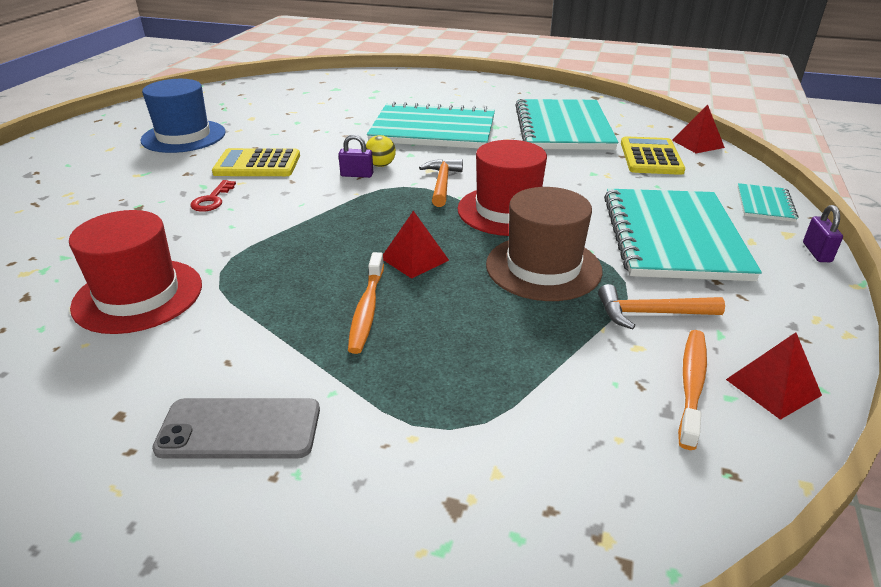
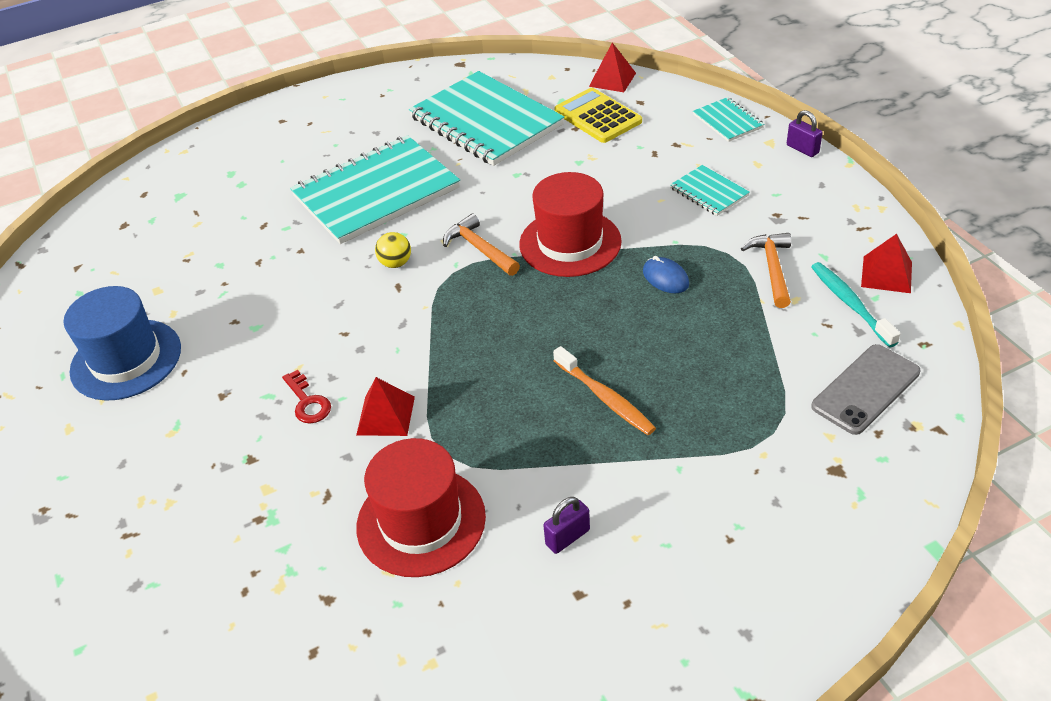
camera: 40 degrees left, 10 degrees up
(239, 429) = (665, 534): grey phone -> grey phone (865, 389)
(257, 164) = (276, 338): yellow calculator -> none
(357, 175) = (392, 288): purple padlock -> purple padlock (567, 537)
(414, 259) = (571, 334): red pyramid -> red pyramid (386, 415)
(543, 267) = (665, 278): brown hat -> blue mouse
(650, 313) = (772, 268): orange hammer -> orange hammer turned 135 degrees clockwise
(673, 237) = (709, 192): turquoise notebook -> turquoise notebook, size x0.45
(691, 385) = (850, 304): orange toothbrush -> turquoise toothbrush

